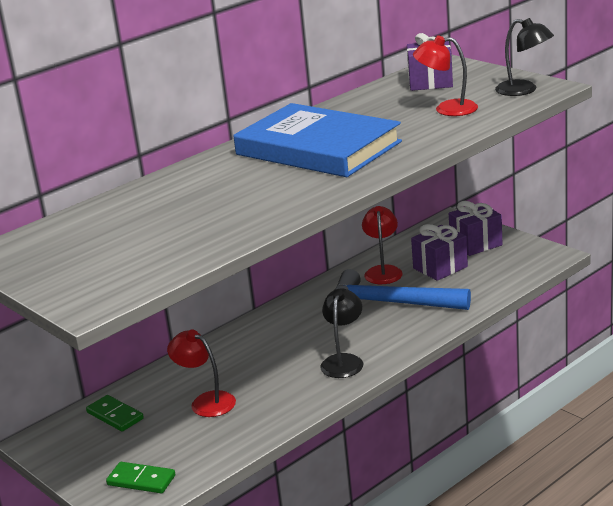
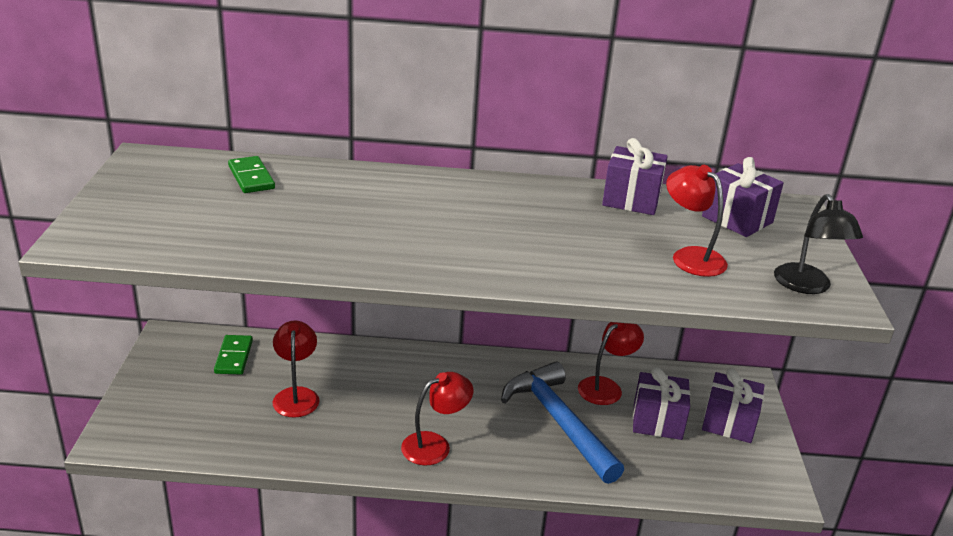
camera: 40 degrees right, 5 degrees up
(141, 480) = (156, 423): green domino -> green domino (251, 177)
(318, 148) = (505, 221): blue book -> none
(344, 361) = (435, 445): black lamp -> red lamp
(358, 103) = (631, 200): none -> purple gift

